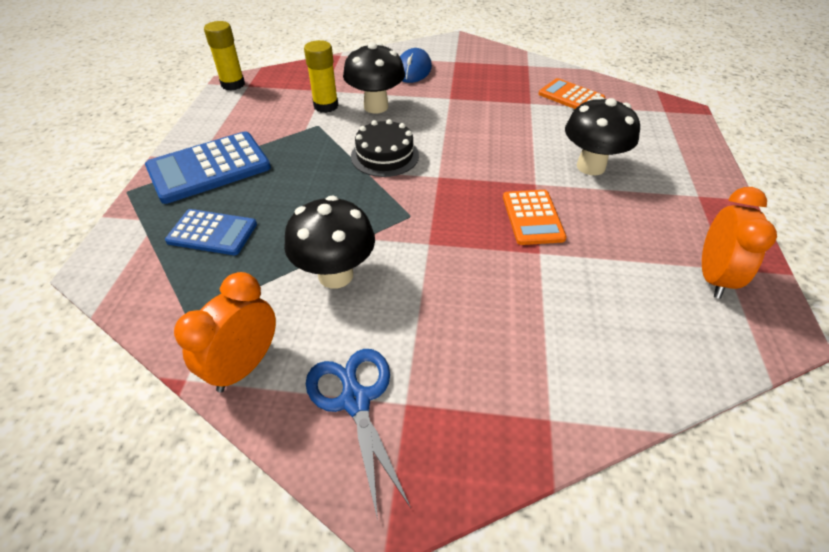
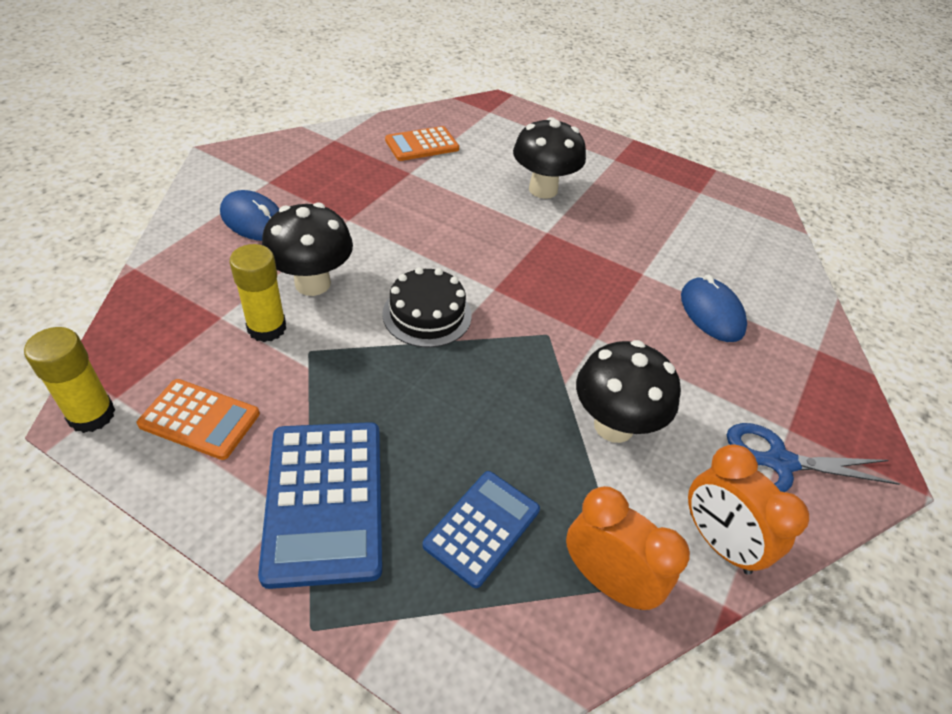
camera: 70 degrees left, 0 degrees up
(528, 313) = (711, 312): none -> blue mouse
(532, 217) = (595, 256): orange calculator -> orange calculator (199, 419)
(712, 277) = (706, 203): orange clock -> orange clock (607, 581)

